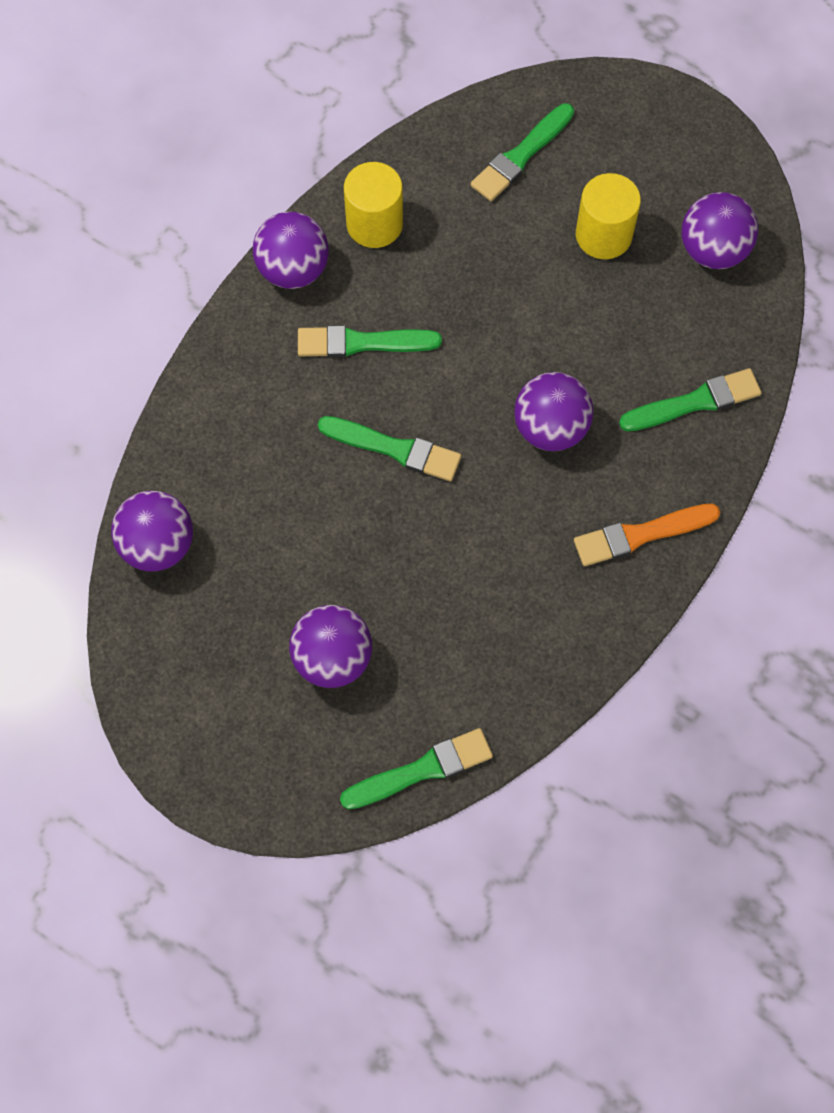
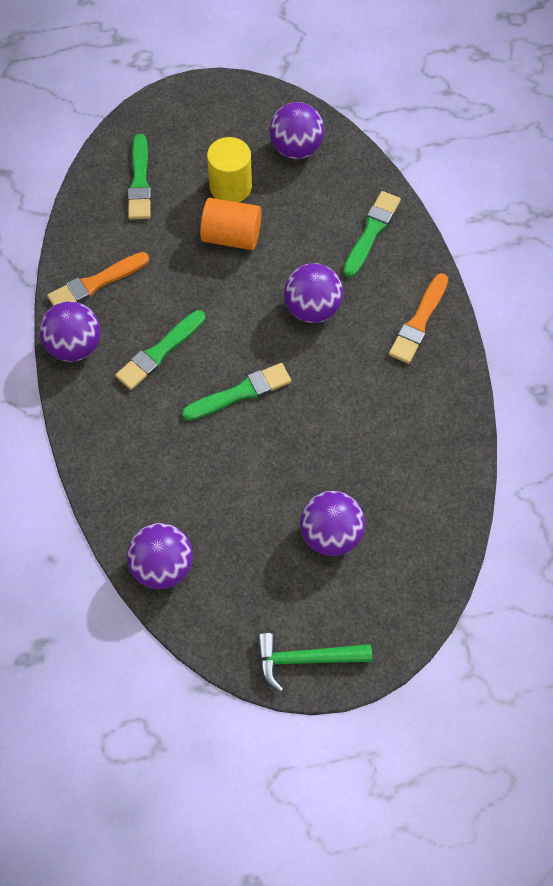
camera: 45 degrees left, 5 degrees down
(189, 746) = (305, 659): none -> green hammer
(374, 224) = (96, 283): yellow cylinder -> orange brush
(421, 770) = (444, 547): green brush -> none
(550, 287) = (231, 236): none -> orange cylinder

